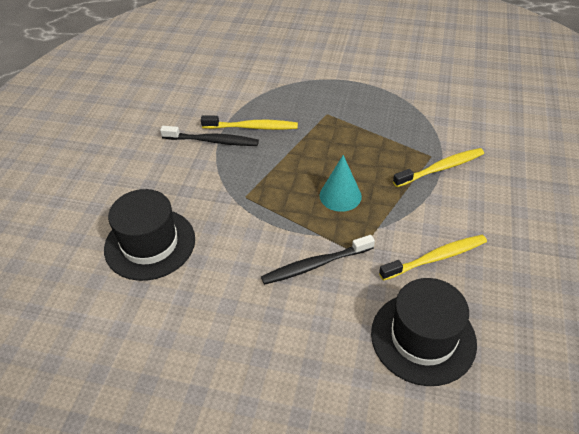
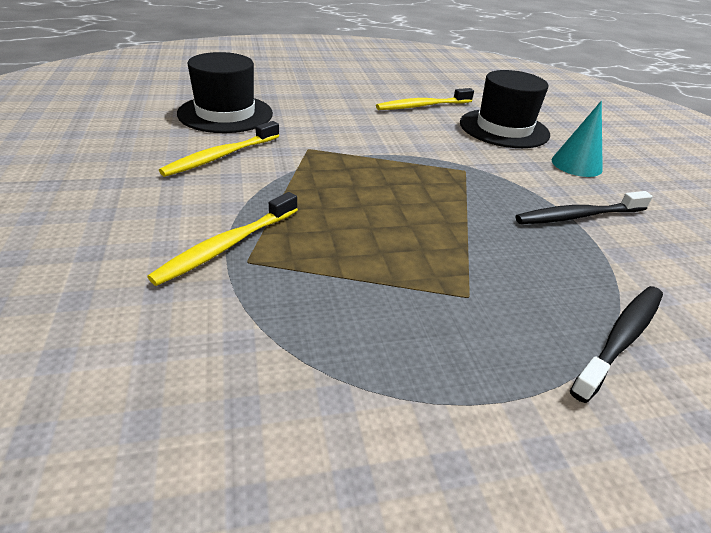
camera: 150 degrees right, 10 degrees down
(252, 127) = (555, 245): yellow toothbrush -> yellow toothbrush (422, 106)
(315, 265) = (344, 136): black toothbrush -> black toothbrush (620, 339)
(340, 195) = (358, 188): turquoise cone -> turquoise cone (576, 164)

